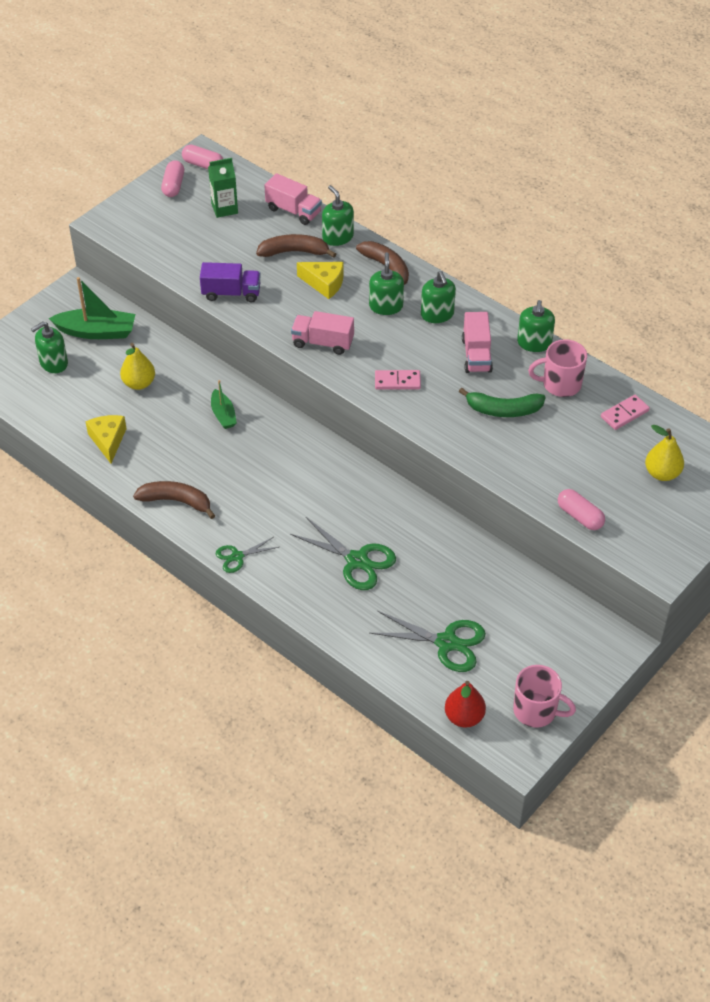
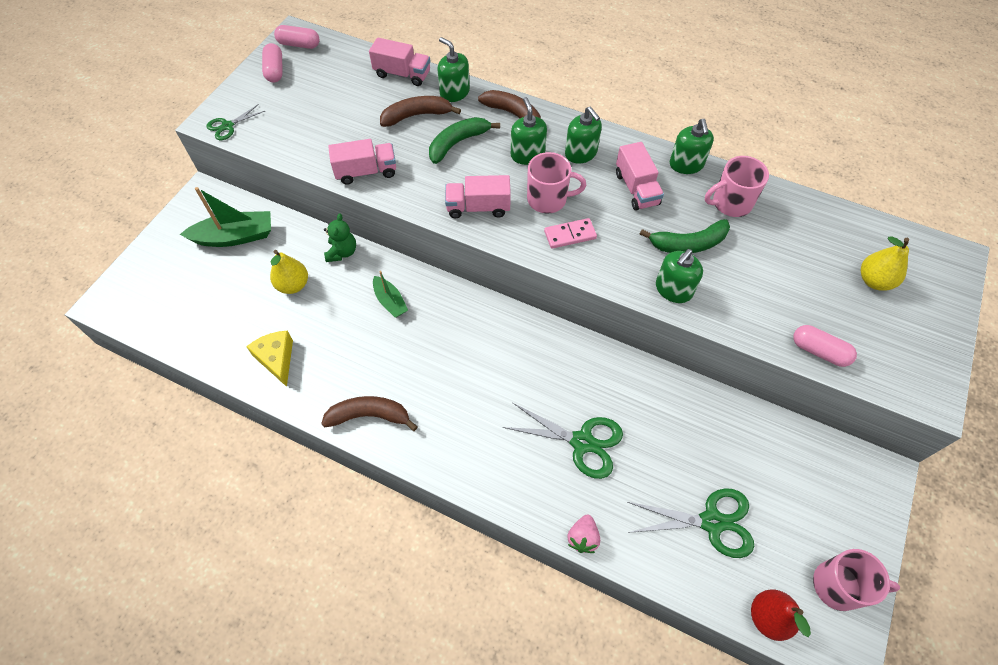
camera: 15 degrees left, 10 degrees up
(53, 363) = (197, 281): green soap dispenser -> green soap dispenser (673, 289)
(192, 364) = (342, 252): none -> green teddy bear
(224, 208) = (333, 84): green carton -> none
(231, 293) = (366, 172): purple truck -> pink truck
(237, 556) = (455, 469): green scissors -> green scissors (227, 126)
(324, 283) = (458, 143): yellow cheese -> green banana
(329, 629) = (583, 538): none -> pink strawberry
(389, 348) = (548, 199): none -> pink mug
(624, 414) = (806, 222): pink domino -> none

